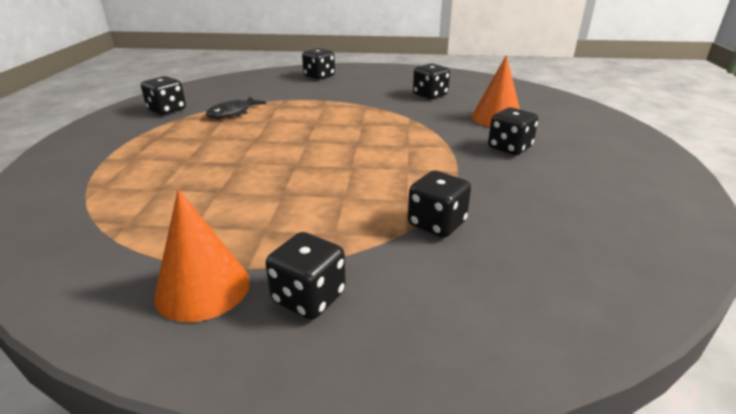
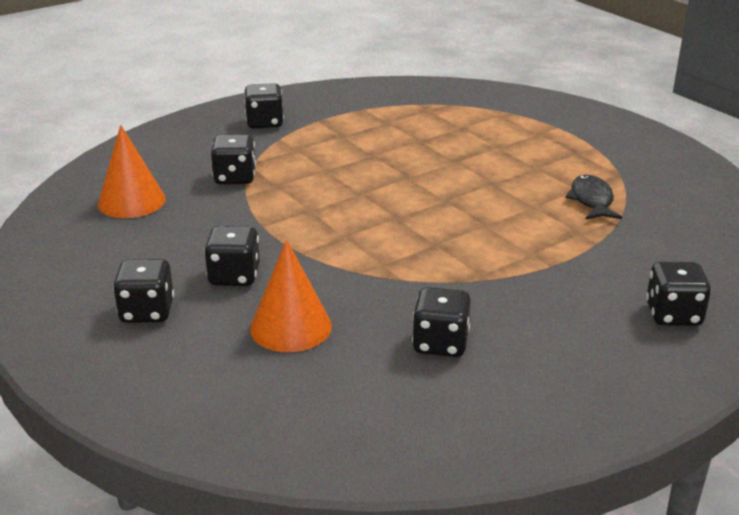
camera: 140 degrees right, 0 degrees up
(167, 110) = (657, 176): black dice -> black dice (147, 312)
(203, 288) = (323, 108): orange cone -> orange cone (131, 201)

